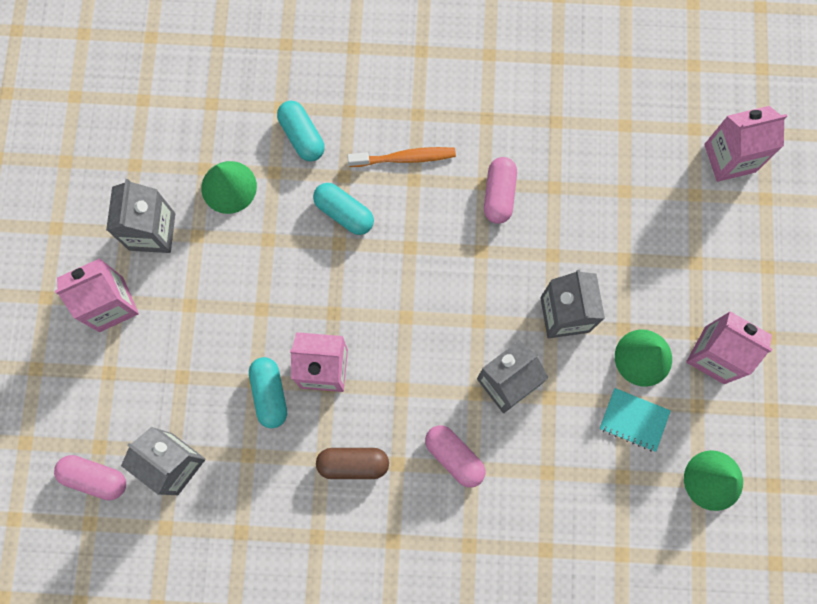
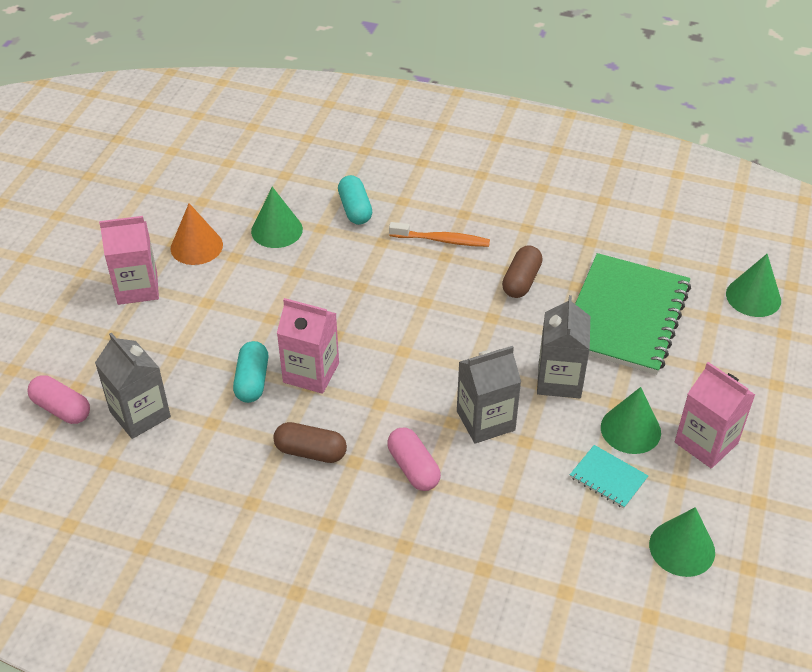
camera: 15 degrees right, 30 degrees down
(152, 231) = (196, 246): grey carton -> orange cone
(344, 213) = (373, 266): turquoise capsule -> none
(499, 194) = (521, 281): pink capsule -> brown capsule
(611, 215) = (625, 316): none -> green notebook
(729, 158) = (753, 297): pink carton -> green cone

